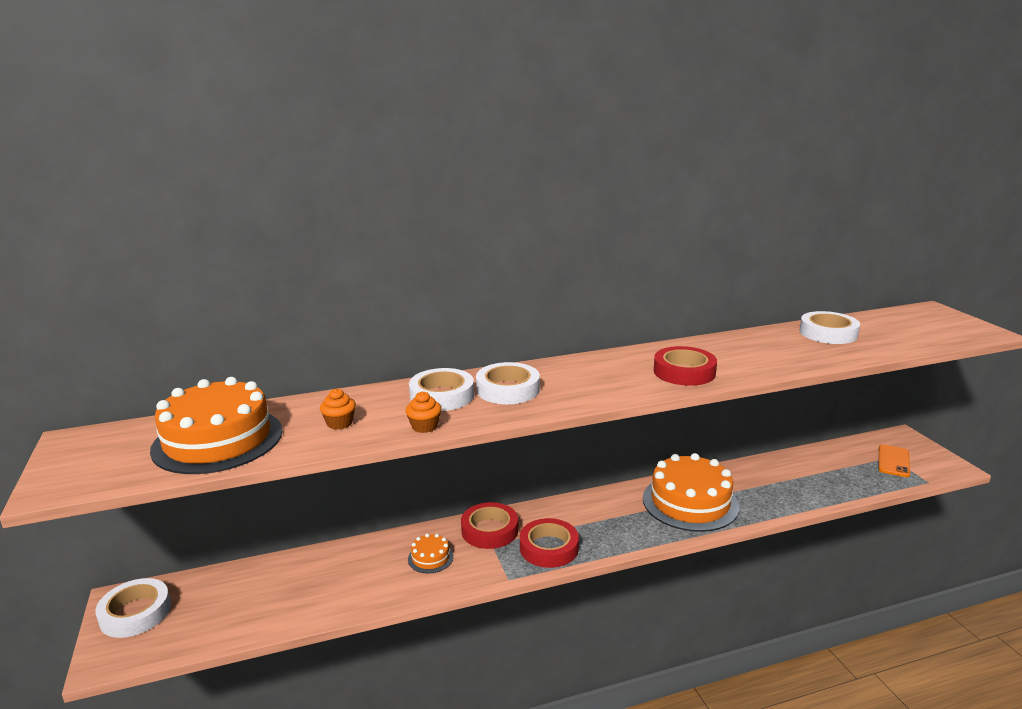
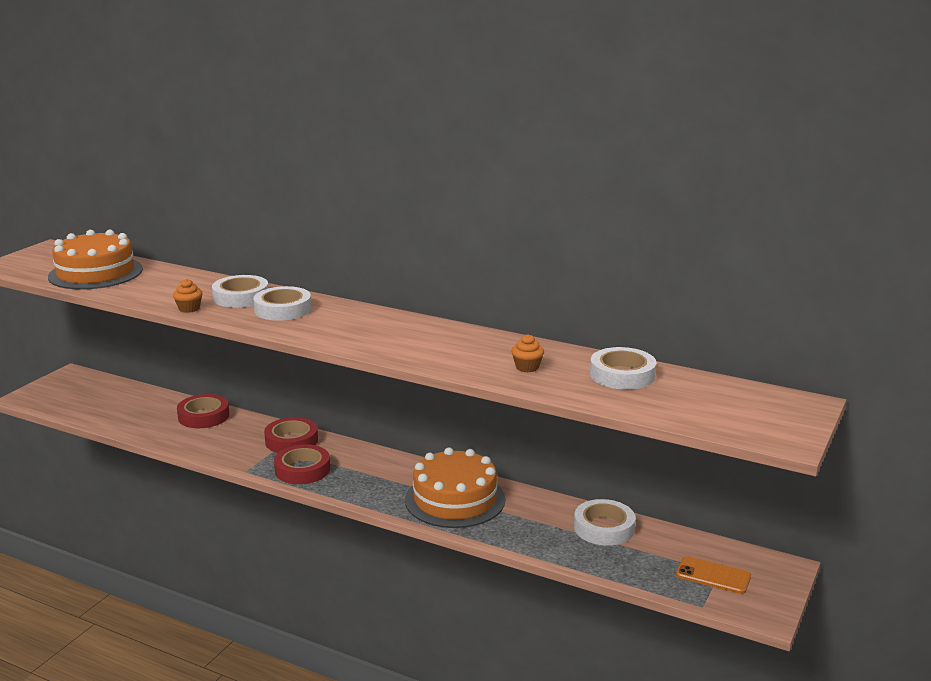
camera: 45 degrees right, 0 degrees up
(135, 613) = (66, 384): white tape -> white tape (604, 528)
(339, 423) = (159, 289): orange cupcake -> orange cupcake (527, 367)
(430, 558) = (231, 436): orange cake -> none
(684, 372) = (416, 348): red tape -> red tape (203, 416)
(893, 461) = (713, 575): orange phone -> orange phone turned 45 degrees clockwise

